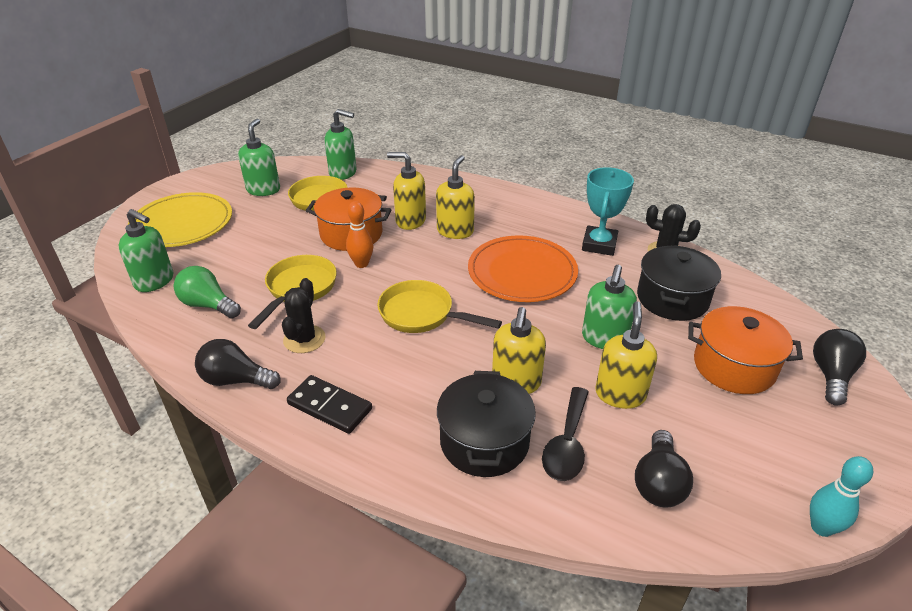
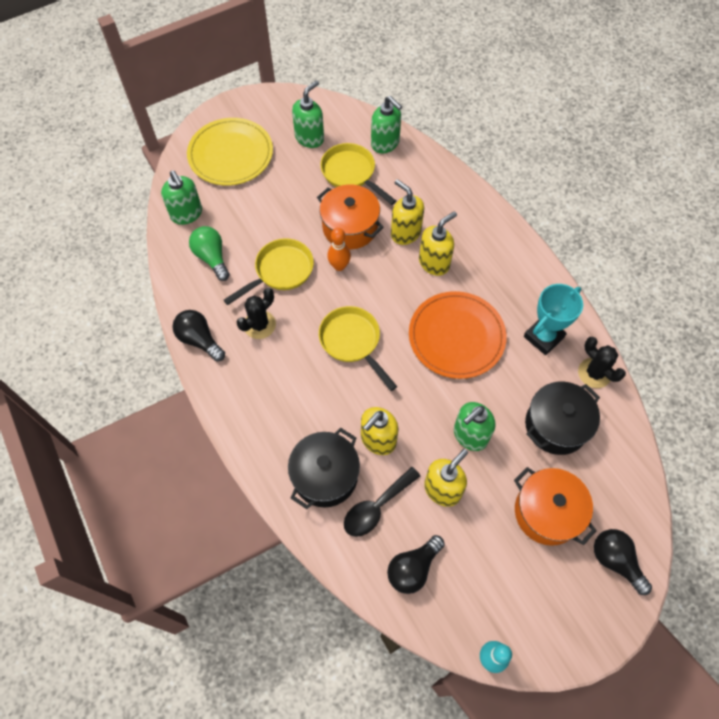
camera: 30 degrees right, 25 degrees up
(329, 407) = (245, 394): black domino -> none
(831, 375) = (615, 561): black light bulb -> black light bulb turned 90 degrees counterclockwise

